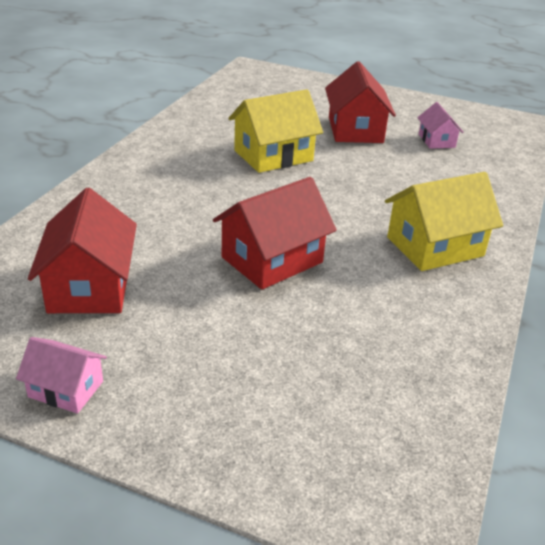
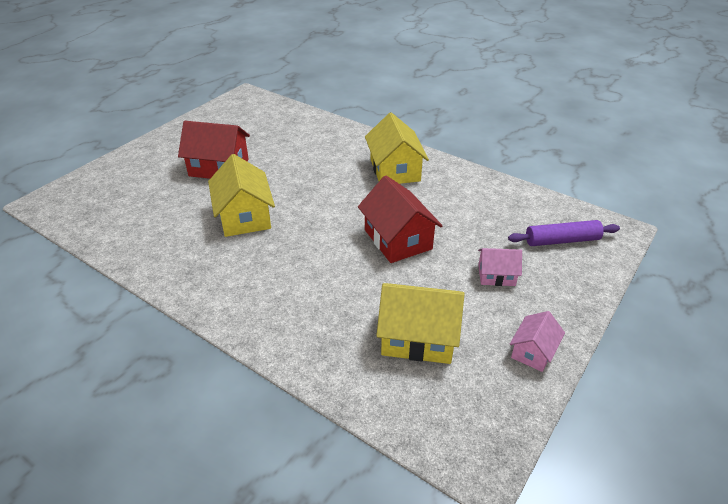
camera: 75 degrees left, 5 degrees up
(90, 286) = (418, 337): red house -> yellow house
(337, 435) = (562, 240): none -> purple rolling pin
(436, 140) = (255, 136): pink house -> pink house (496, 275)

